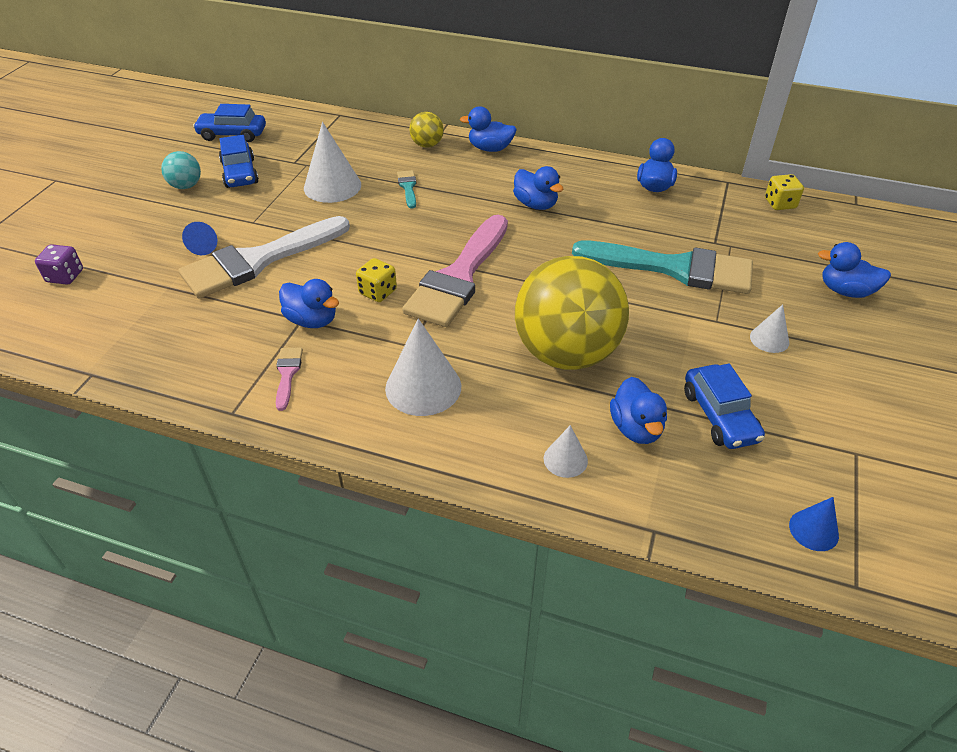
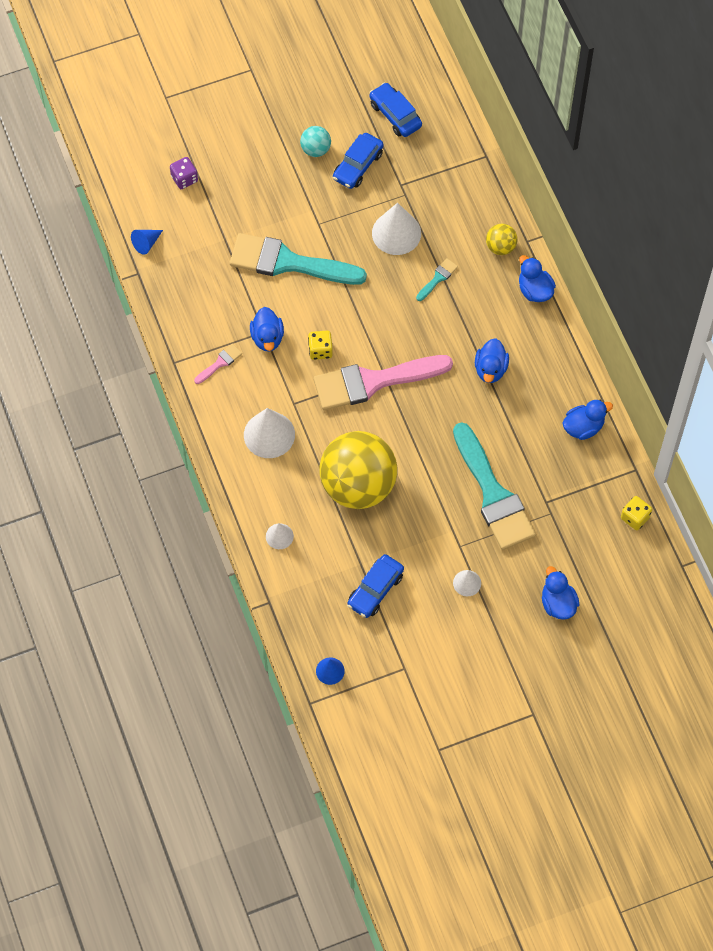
camera: 50 degrees right, 20 degrees up
(205, 245) = (274, 221): blue cone -> blue cone (146, 243)
(259, 260) = (288, 262): white brush -> turquoise brush
(636, 428) = (330, 555): blue duck -> none

